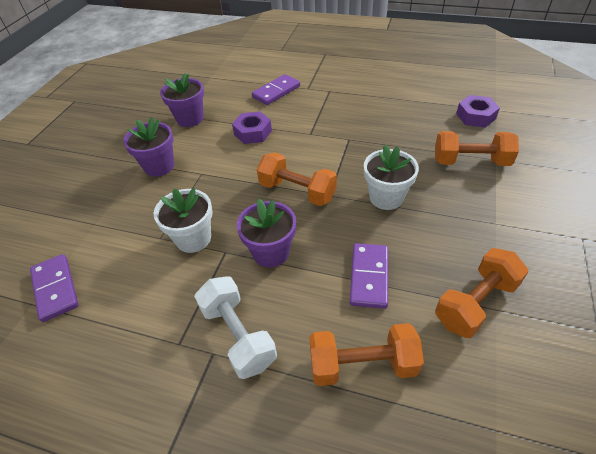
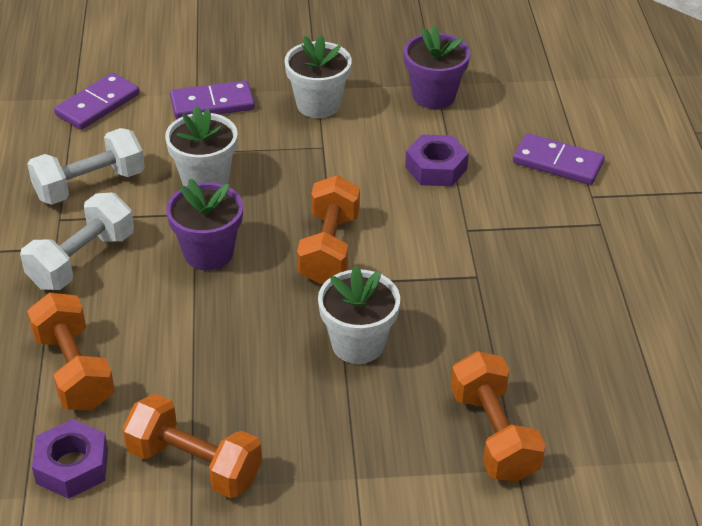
camera: 65 degrees right, 5 degrees down
(151, 313) = (90, 185): none -> white dumbbell
(159, 166) = (318, 105): purple flower pot -> white flower pot
(369, 277) = (202, 353): purple domino -> purple domino (212, 104)
(475, 116) = (635, 431): purple nut -> purple nut (72, 466)

